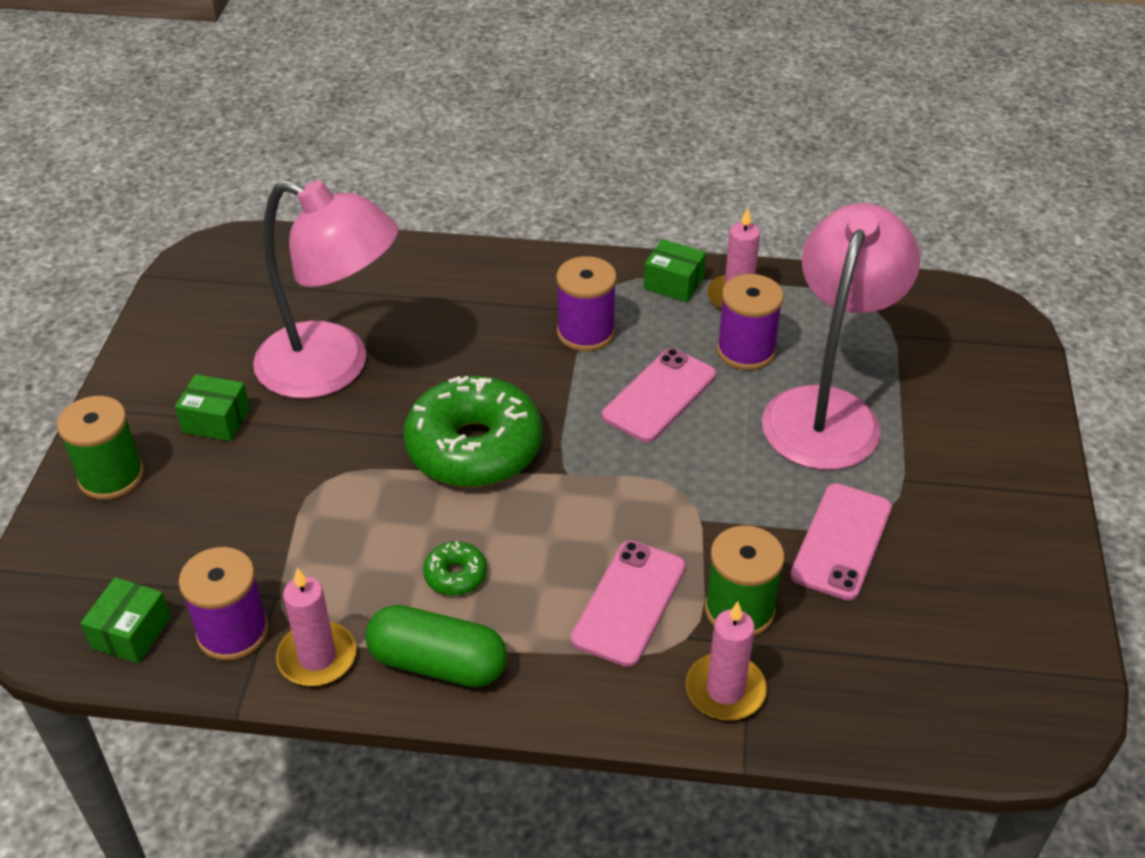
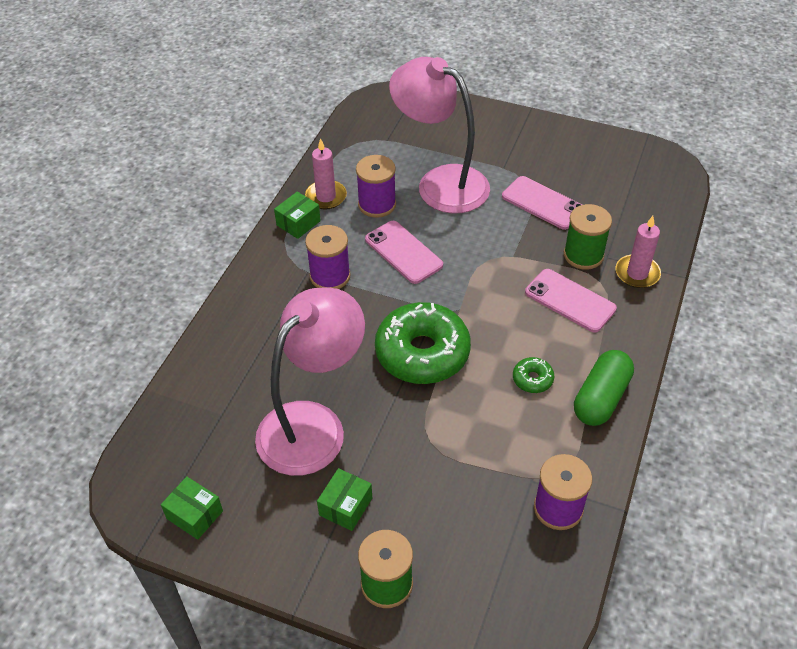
camera: 75 degrees left, 5 degrees up
(131, 632) = (548, 572): green box -> green box (195, 514)
(317, 657) = (587, 461): pink candle -> none

